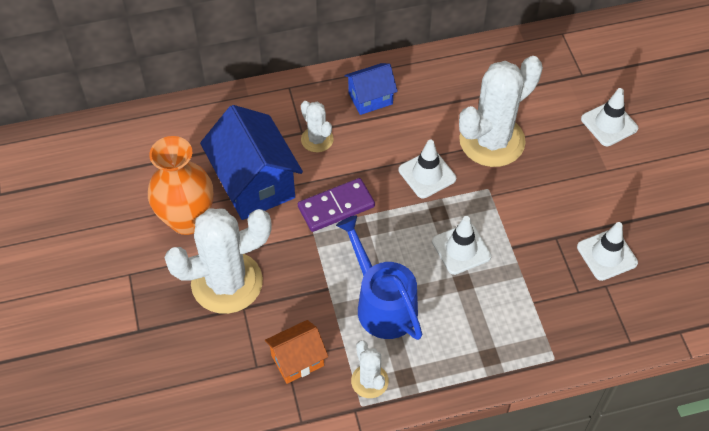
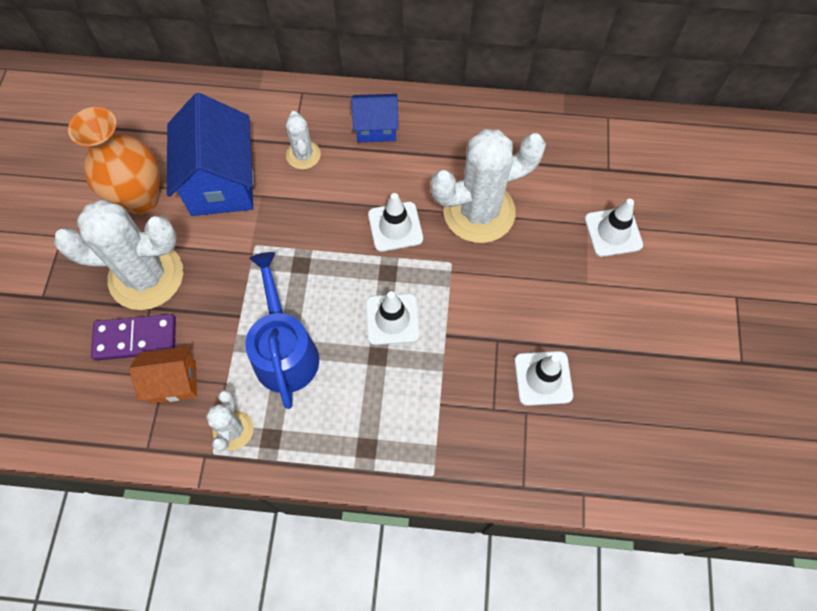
camera: 20 degrees right, 10 degrees up
(336, 206) = (288, 232): purple domino -> purple domino (135, 338)

